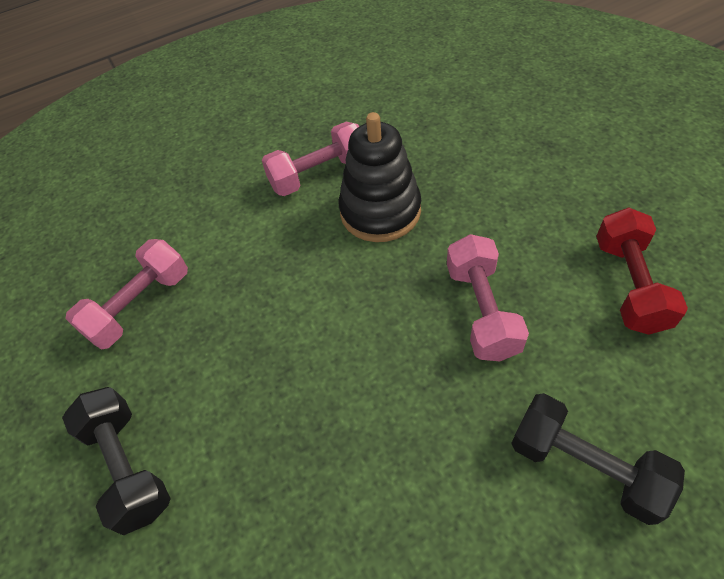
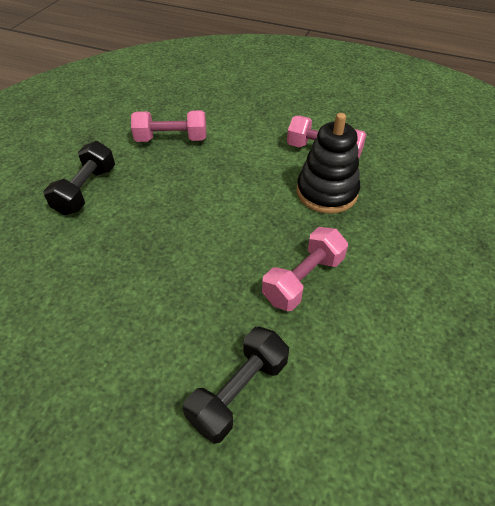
camera: 45 degrees right, 5 degrees down
(585, 466) = (238, 391): black dumbbell -> black dumbbell turned 45 degrees clockwise
(629, 285) = (407, 353): red dumbbell -> none

